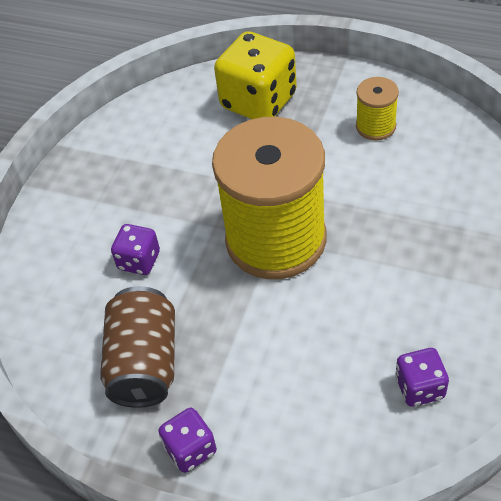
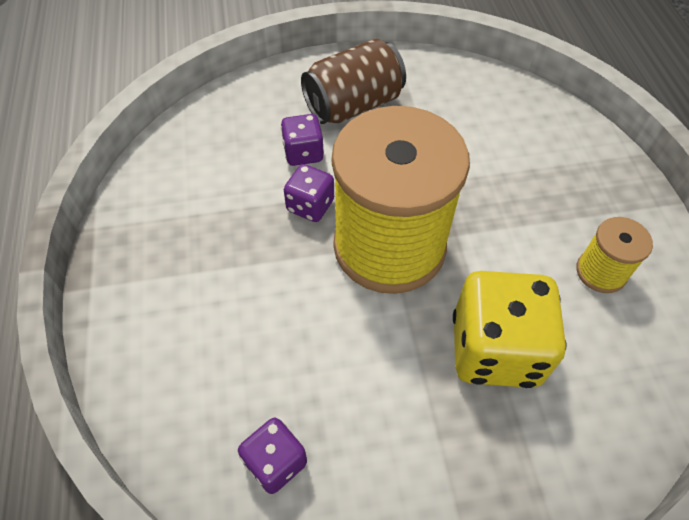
camera: 55 degrees right, 5 degrees up
(145, 363) = (198, 208): brown can -> brown can (353, 105)
(190, 449) = (124, 283): purple dice -> purple dice (310, 206)
(258, 101) = (552, 155): yellow dice -> yellow dice (495, 349)

